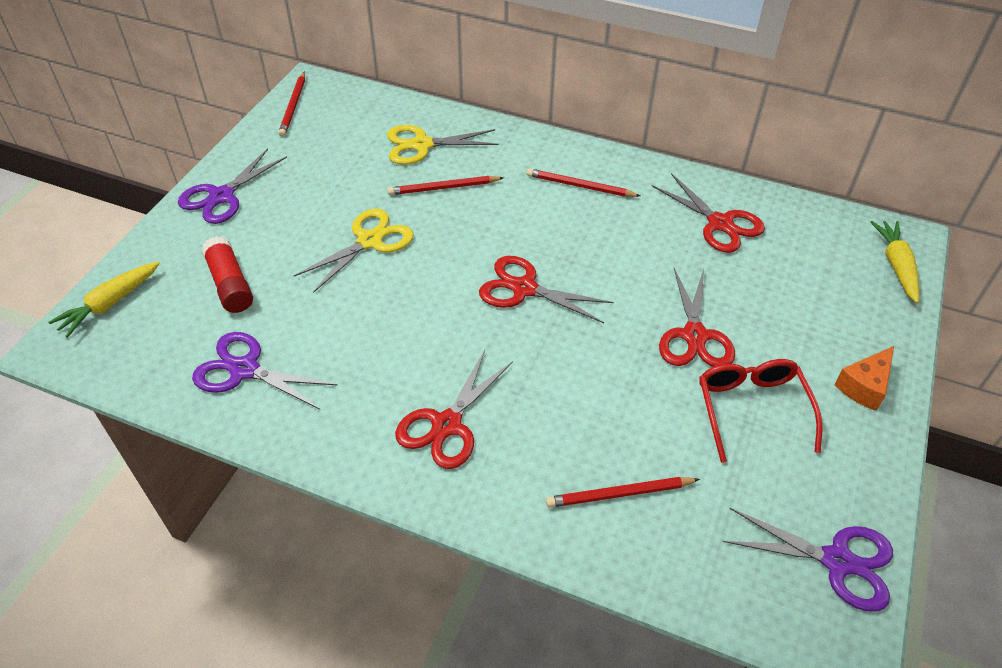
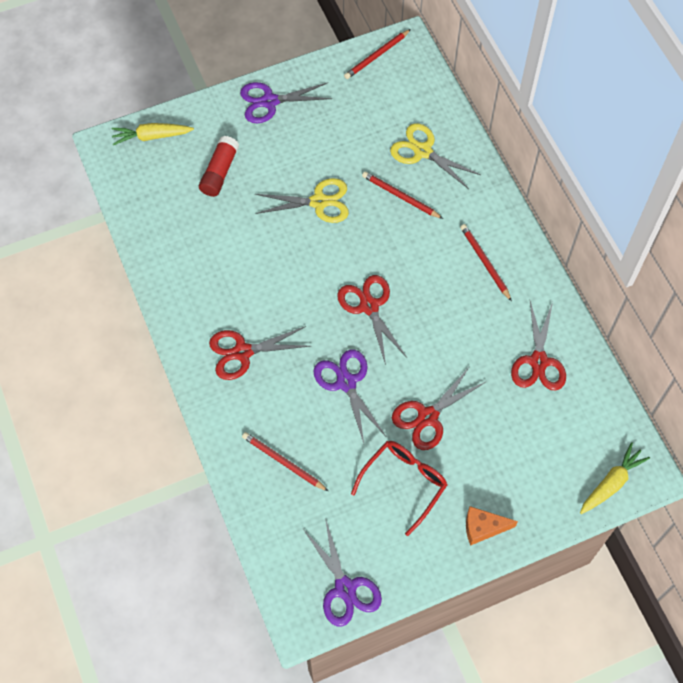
camera: 45 degrees right, 15 degrees up
(244, 370) = (179, 235): purple scissors -> purple scissors (346, 382)

